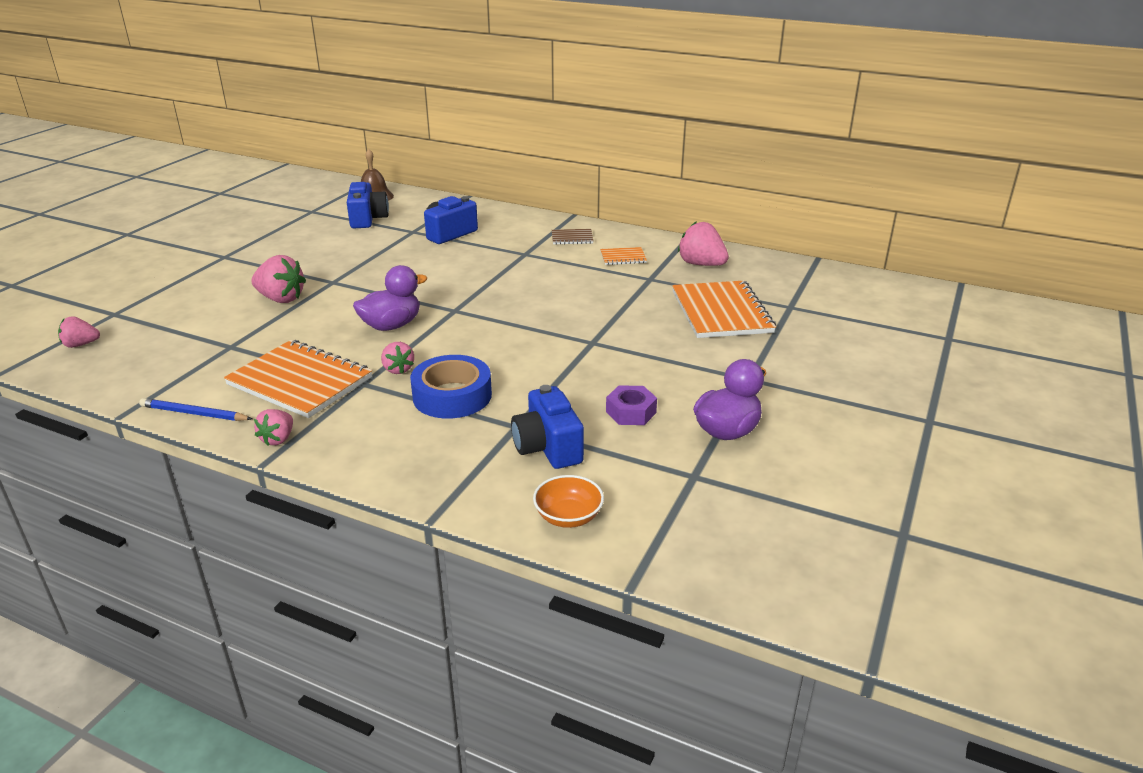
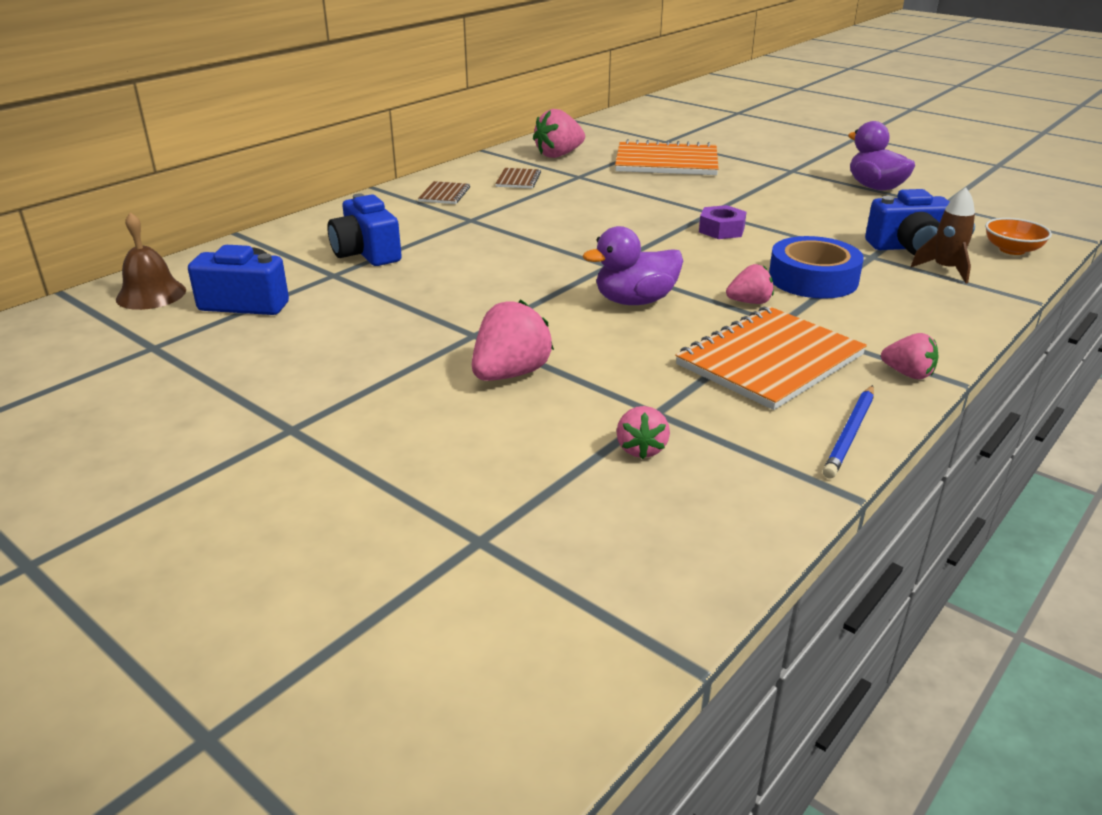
camera: 75 degrees left, 0 degrees up
(81, 345) = (600, 568): pink strawberry -> pink strawberry (641, 449)
(391, 325) = (635, 301): purple duck -> purple duck turned 90 degrees counterclockwise
(496, 467) = (945, 269): none -> brown rocket
(623, 257) = (518, 180): orange notebook -> brown notebook
(631, 412) = (846, 213): purple nut -> purple nut (721, 230)

